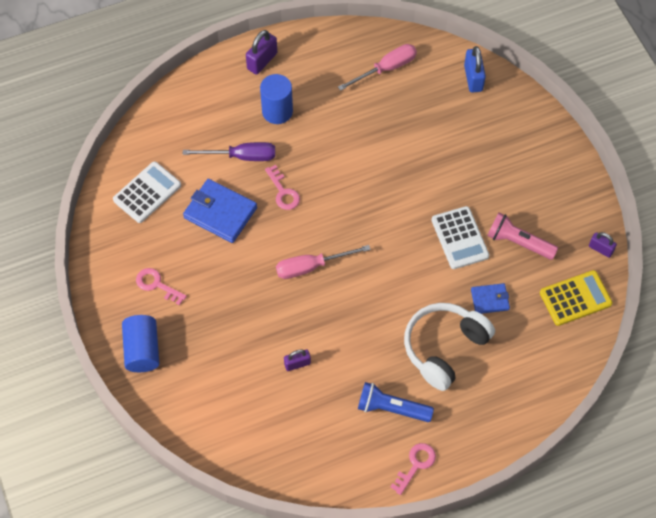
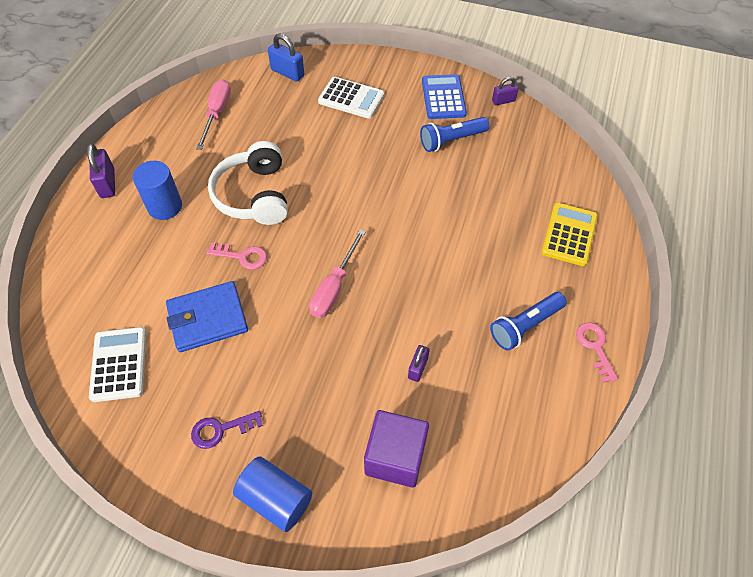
camera: 50 degrees left, 5 degrees down
(157, 285) = (221, 429): pink key -> purple key
(224, 396) = (395, 457): none -> purple cube
(241, 156) = (174, 262): purple screwdriver -> none
(444, 348) = (500, 249): white headphones -> white headphones (254, 195)
(460, 238) = (412, 171): white calculator -> white calculator (351, 98)
(490, 299) = (484, 190): blue wallet -> none
(518, 242) = (451, 140): pink flashlight -> blue flashlight
(559, 204) = (443, 97): none -> blue calculator
(575, 298) = (531, 141): yellow calculator -> yellow calculator (569, 234)

